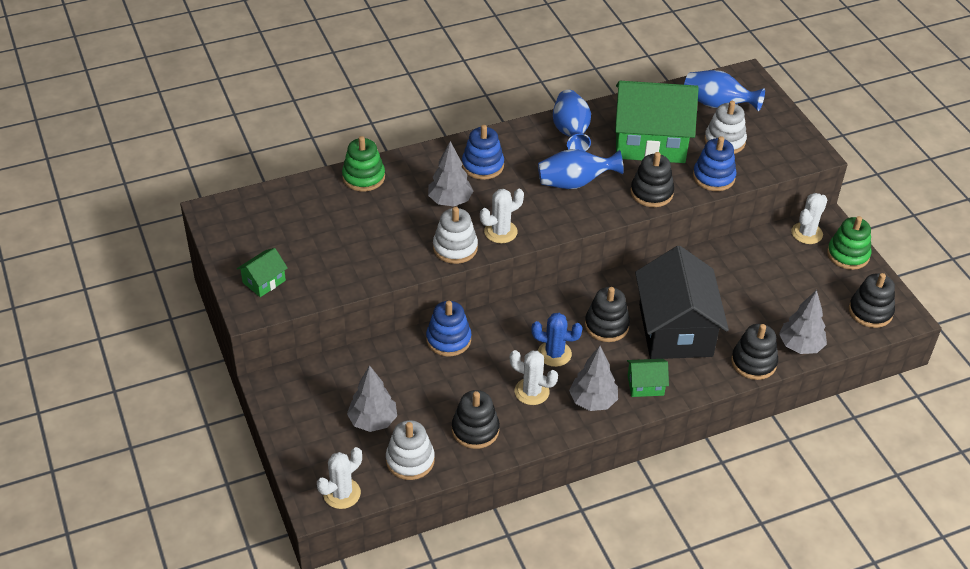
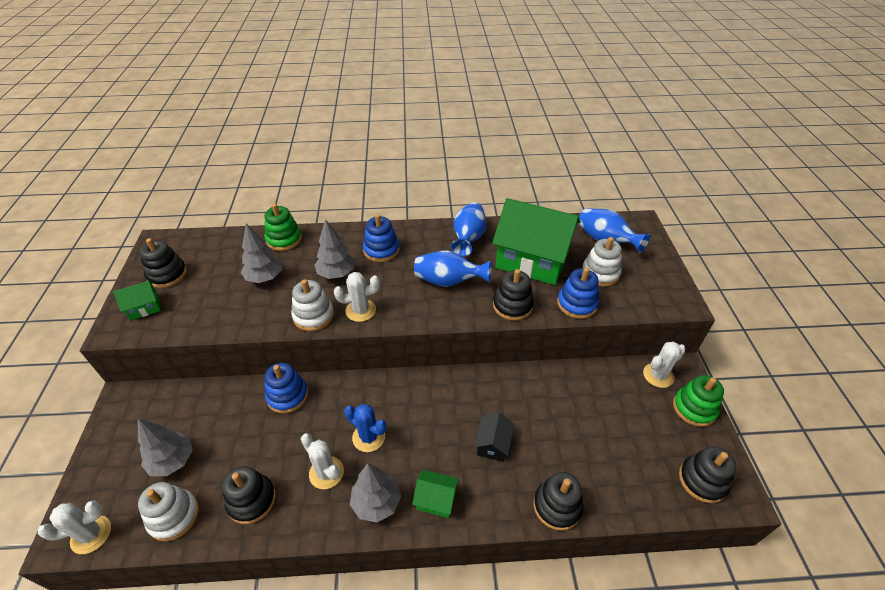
camera: 20 degrees right, 0 degrees up
(606, 325) = (430, 421): black stacking toy -> black stacking toy (167, 275)
(675, 330) = (493, 444): black house -> black house, size x0.43
(800, 346) = (613, 500): grey tree -> grey tree (265, 277)

